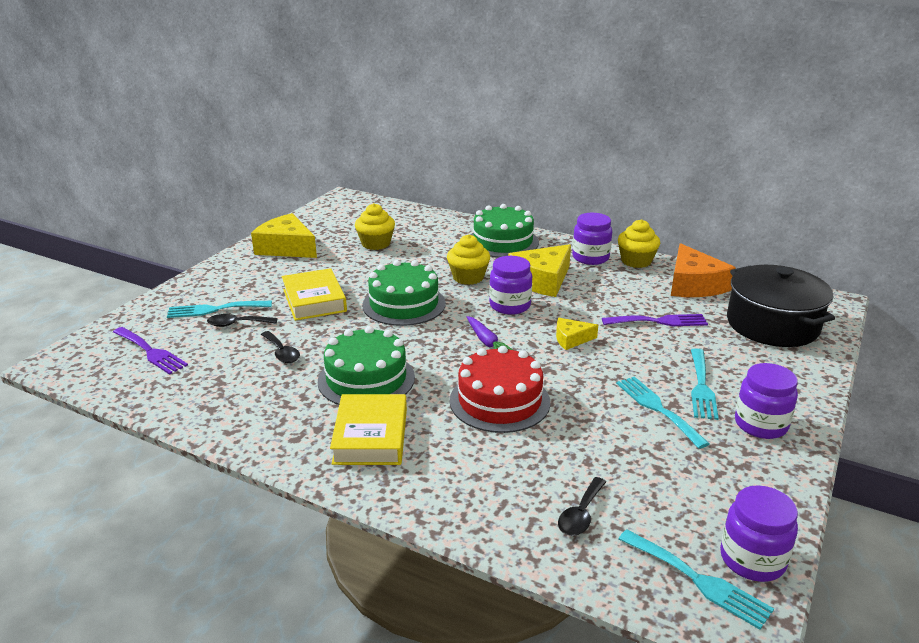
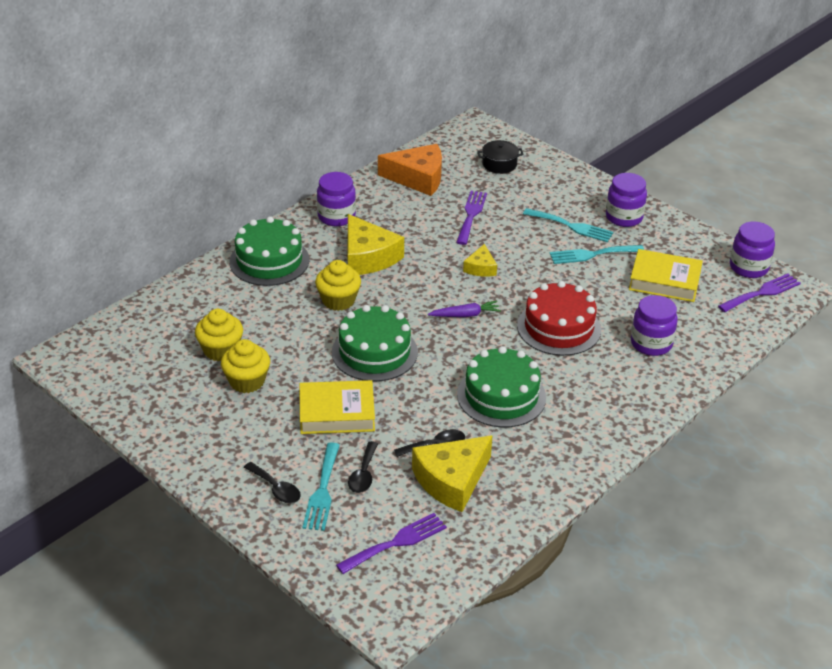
camera: 75 degrees left, 10 degrees up
(286, 248) = (190, 422): yellow cheese -> yellow cheese (452, 480)
(371, 436) = (586, 405): yellow book -> yellow book (664, 281)
(510, 305) = (408, 287): purple jar -> purple jar (651, 343)
(580, 514) = (698, 322): black spoon -> black spoon (276, 488)
(636, 261) = (357, 193): yellow cupcake -> yellow cupcake (247, 381)
(699, 580) = (762, 293): turquoise fork -> purple fork
(772, 325) = (499, 164): black pot -> black pot, size x0.47

